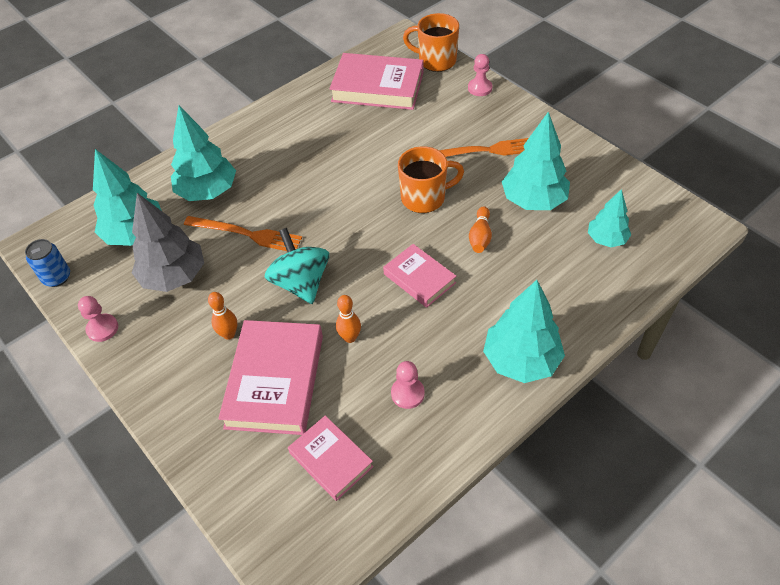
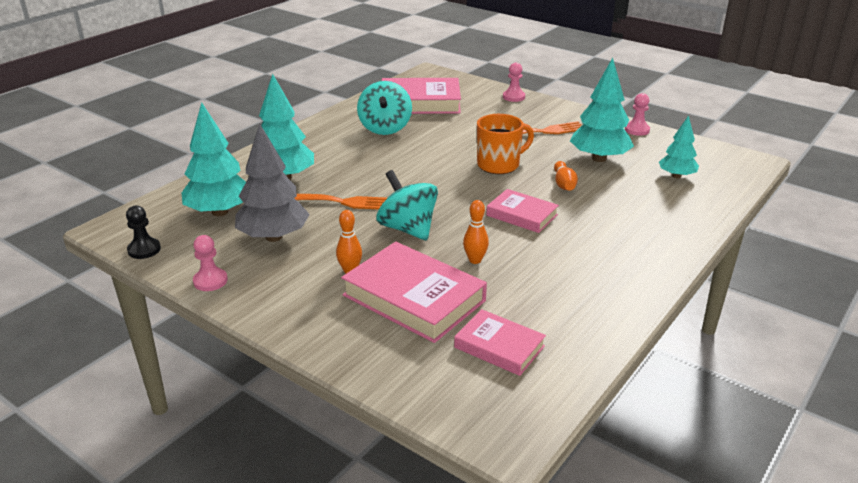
camera: 15 degrees left, 20 degrees down
(57, 277) = (144, 250): blue can -> black pawn
(275, 381) = (414, 298): pink book -> pink book turned 45 degrees counterclockwise
(328, 126) = (385, 128): none -> turquoise spinning top
(407, 393) = (551, 291): pink pawn -> pink pawn (637, 130)
(436, 61) = (465, 84): orange mug -> none
(521, 360) = (646, 258): turquoise tree -> none

